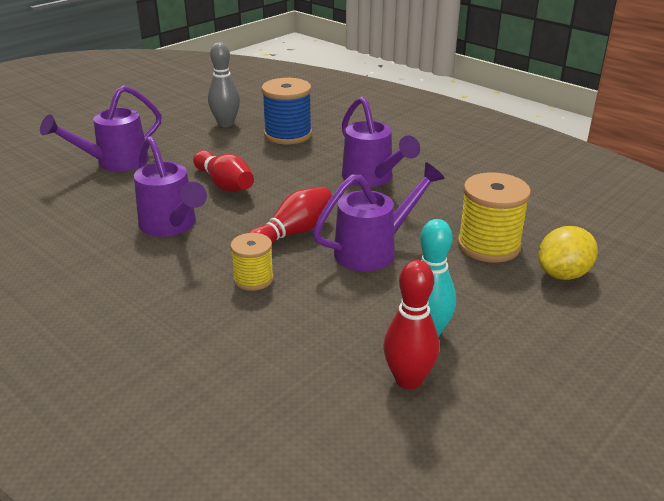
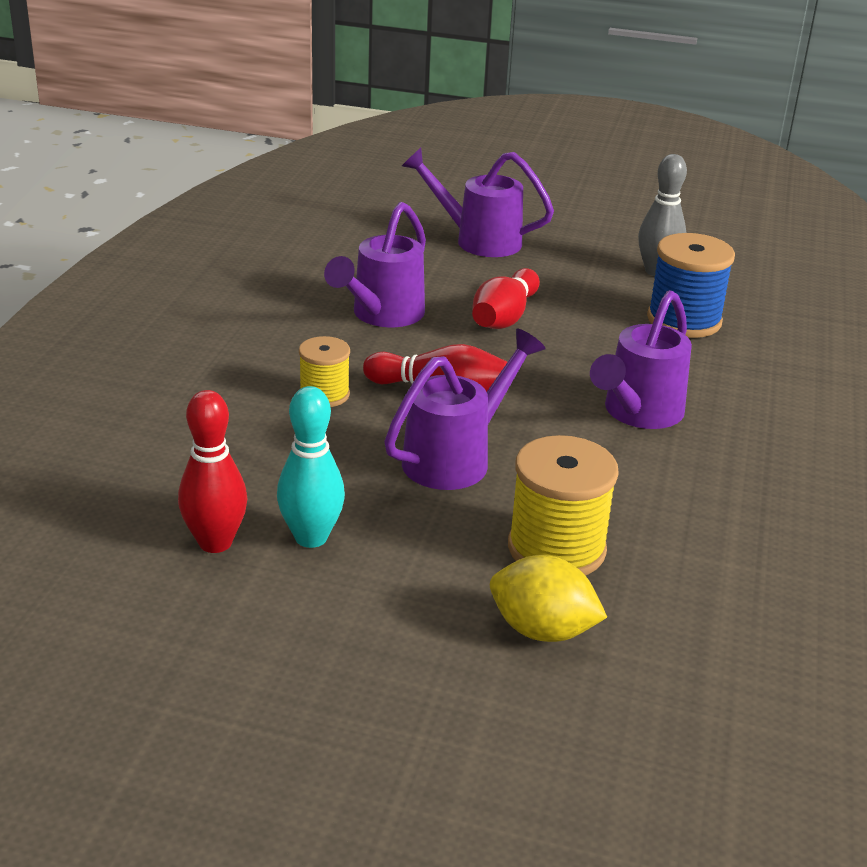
camera: 60 degrees right, 0 degrees up
(373, 250) = (456, 458): purple watering can -> purple watering can turned 75 degrees counterclockwise

